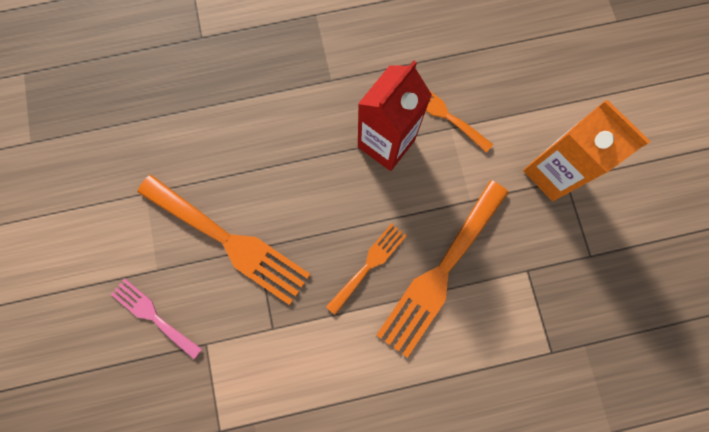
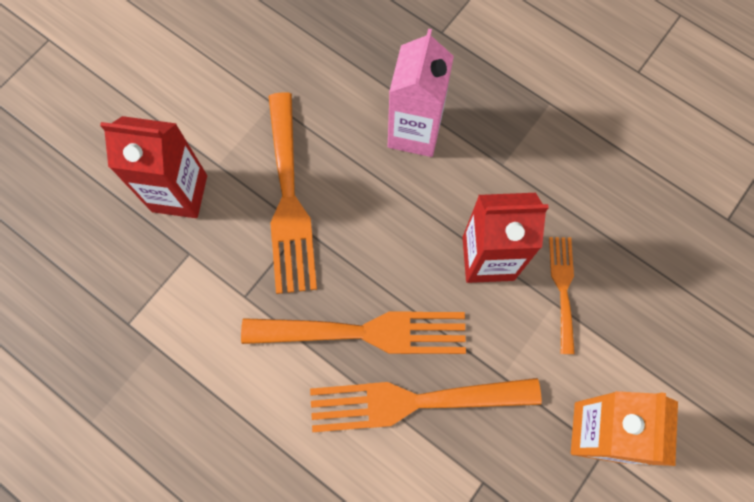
camera: 50 degrees right, 5 degrees down
(153, 315) = (179, 193): pink fork -> red carton
(257, 116) = (414, 132): none -> pink carton
(369, 264) = (366, 332): orange fork -> orange fork, size x1.83

